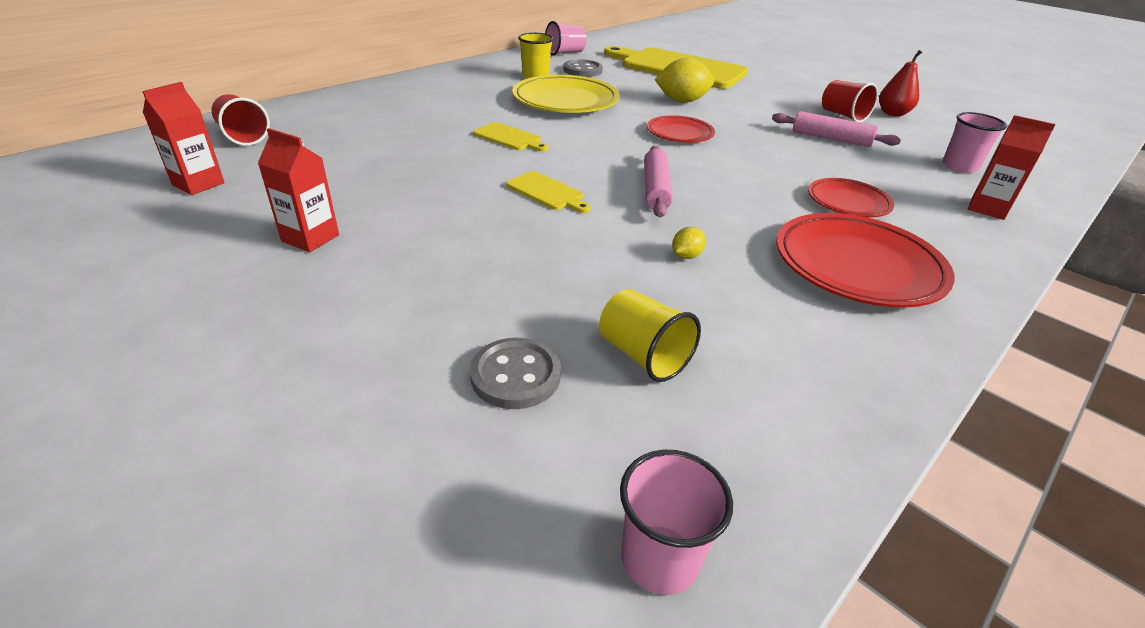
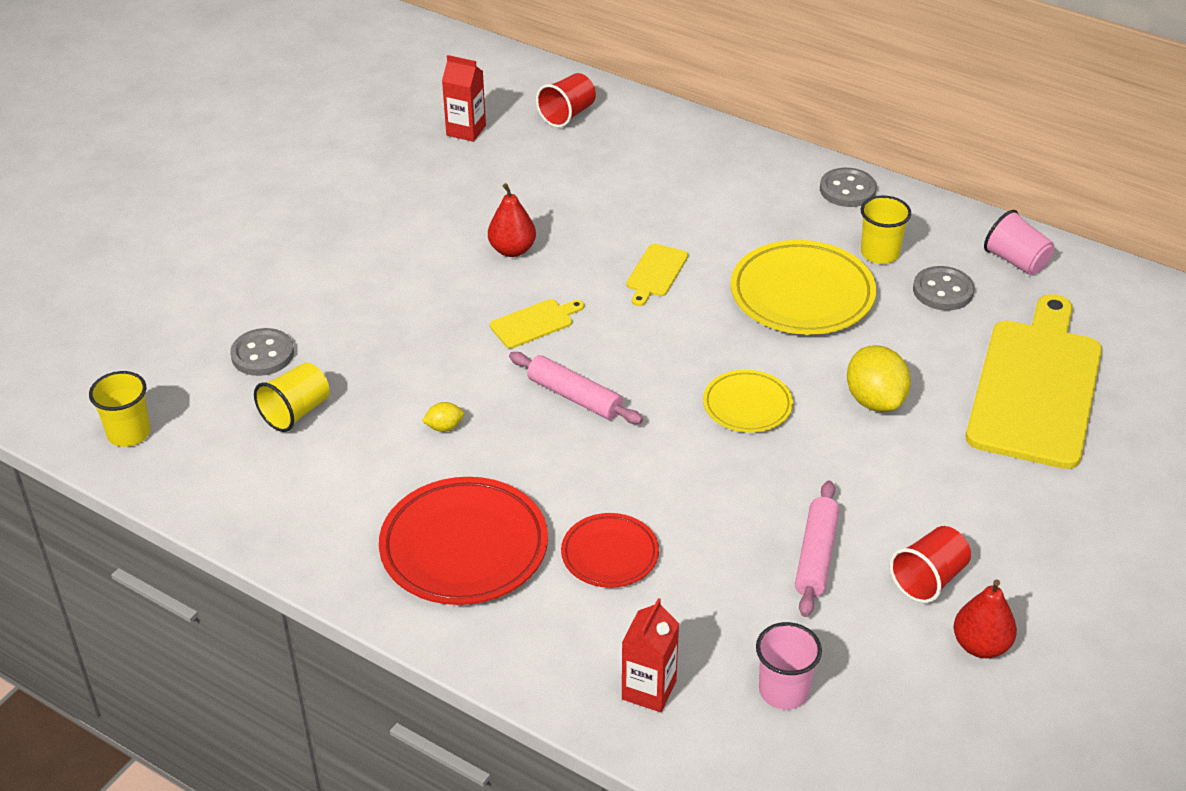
camera: 80 degrees right, 5 degrees up
(310, 238) = (402, 215): red carton -> none
(429, 188) = (512, 250): none -> red pear
(460, 73) = (847, 190): none -> grey button
(547, 192) = (534, 323): yellow cutting board -> yellow cutting board turned 150 degrees counterclockwise
(655, 189) = (574, 397): pink rolling pin -> pink rolling pin turned 45 degrees clockwise
(659, 559) = (129, 433): pink cup -> yellow cup
(679, 133) = (747, 405): red plate -> yellow plate
(686, 256) = (444, 427): yellow lemon -> yellow lemon turned 45 degrees counterclockwise

